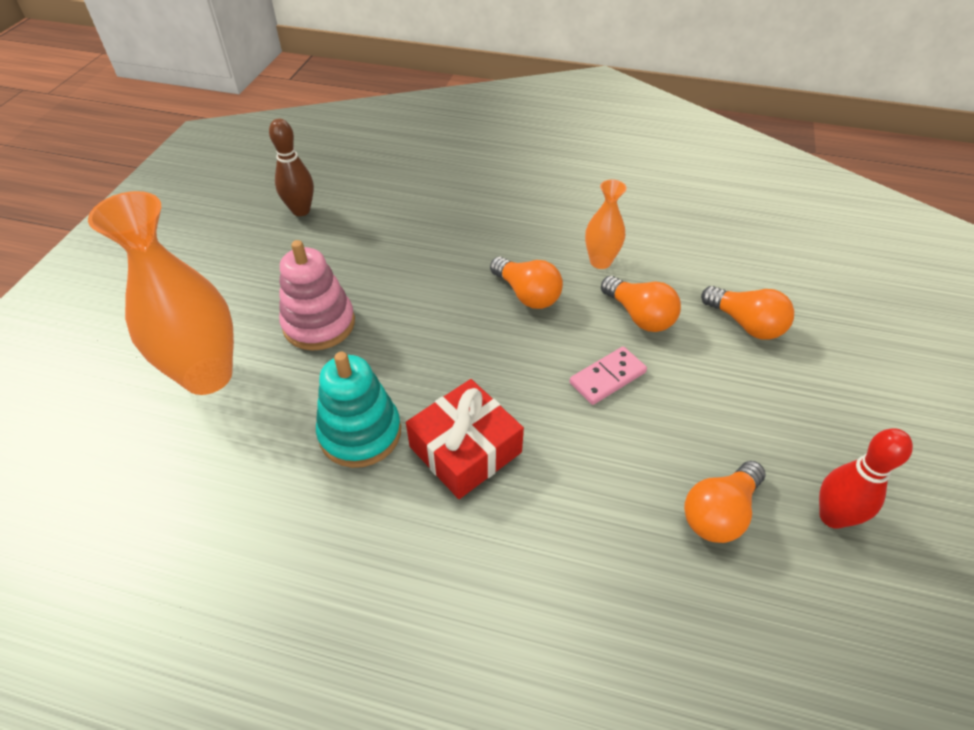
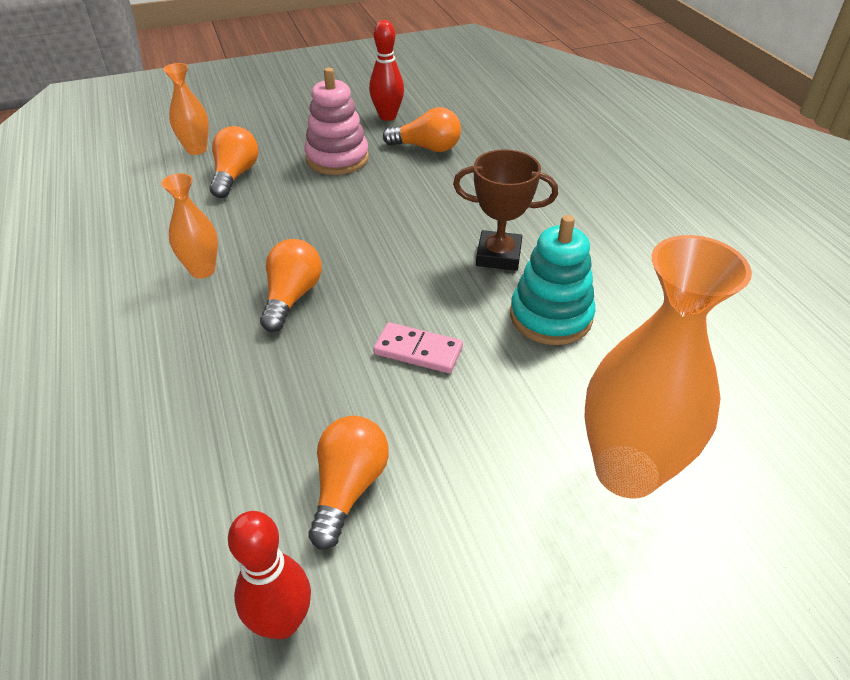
camera: 125 degrees left, 5 degrees down
(301, 210) = (282, 622): brown bowling pin -> red bowling pin
(319, 324) = (472, 428): pink stacking toy -> pink stacking toy (337, 158)
(465, 449) = (498, 256): red gift -> brown trophy
(607, 377) = (357, 218): pink domino -> pink domino (418, 351)
(639, 316) = (268, 225): orange light bulb -> orange light bulb (348, 487)
(818, 314) = (196, 149): none -> orange vase

